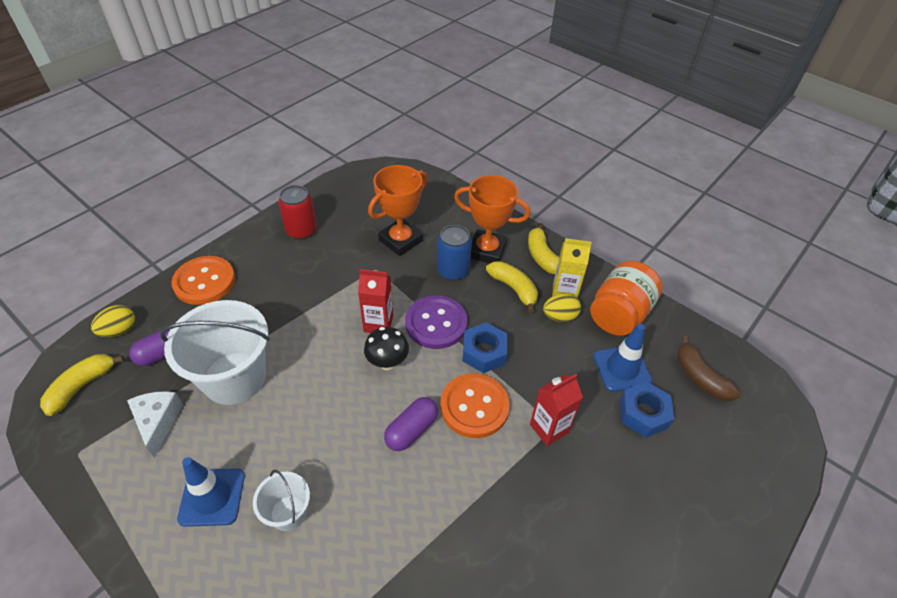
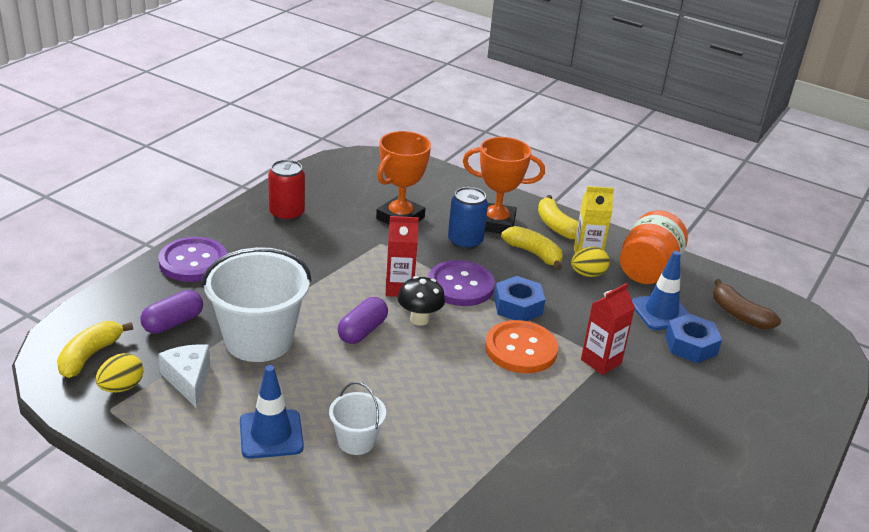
camera: 10 degrees left, 15 degrees down
(119, 330) = (112, 307): yellow egg -> yellow egg (121, 387)
(204, 282) = (193, 262): orange button -> purple button
(411, 430) = (462, 371): purple capsule -> purple capsule (362, 331)

